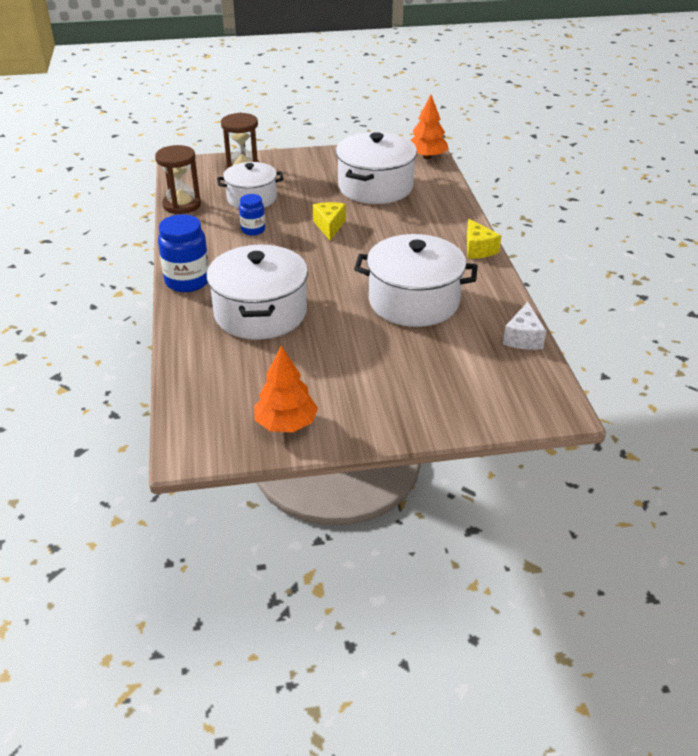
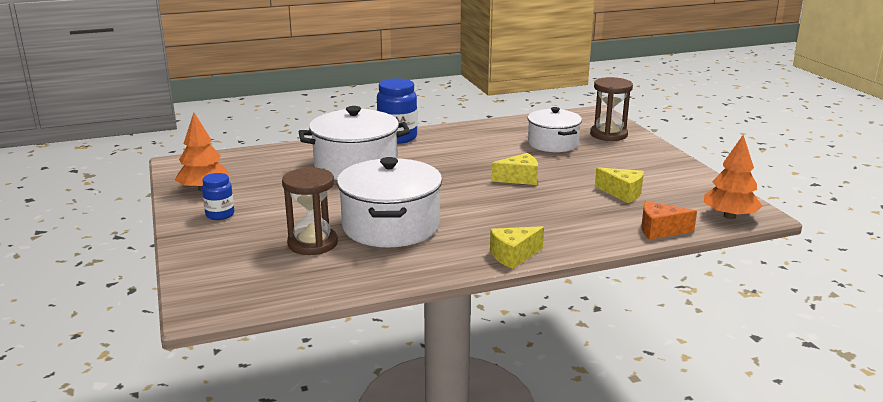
camera: 80 degrees right, 15 degrees down
(182, 205) = (522, 121): brown hourglass -> brown hourglass (312, 243)
(253, 230) = (493, 150): blue jar -> blue jar (220, 215)
(375, 187) = (622, 193): white pot -> yellow cheese
(445, 186) = (660, 230): none -> orange cheese
(523, 338) = (332, 286): white cheese -> none

